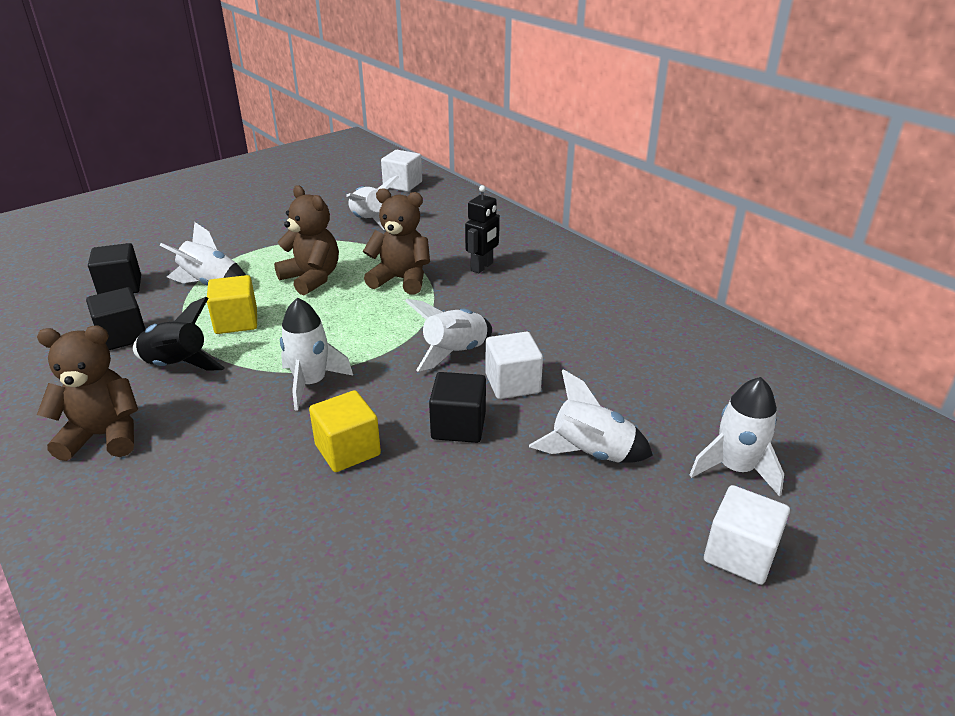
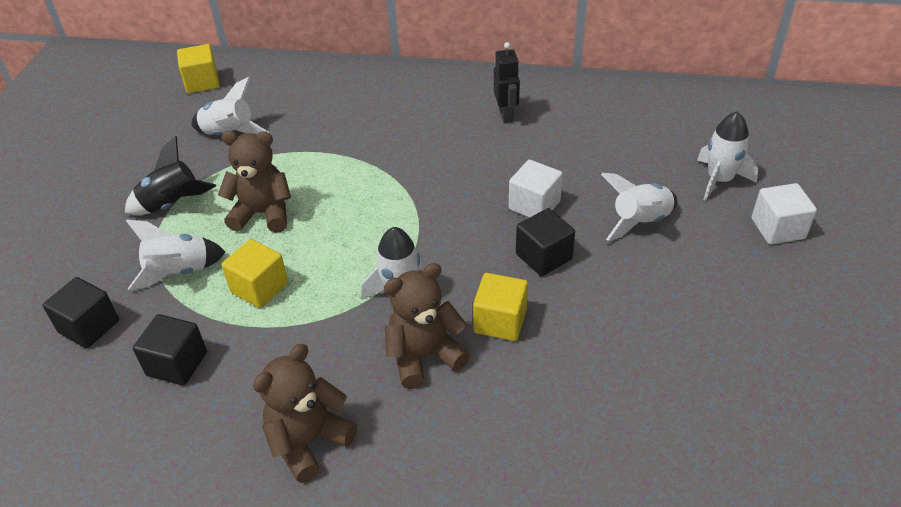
camera: 40 degrees left, 10 degrees up
(177, 366) = (272, 353): black rocket -> black rocket (172, 204)
(401, 280) = (339, 172): brown teddy bear -> brown teddy bear (424, 356)
(402, 184) = (202, 82): white cube -> yellow cube
(454, 352) = (466, 207): white rocket -> none
(482, 267) = (386, 126): black robot -> black robot (506, 115)

